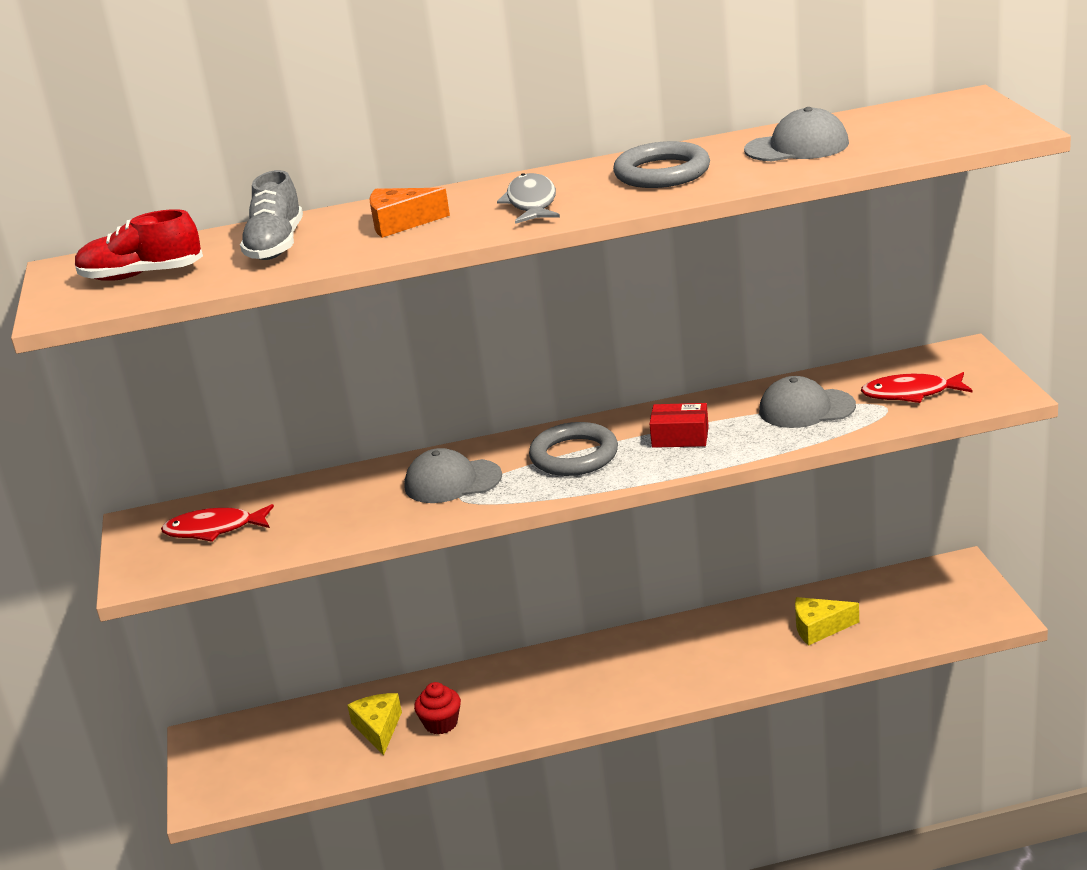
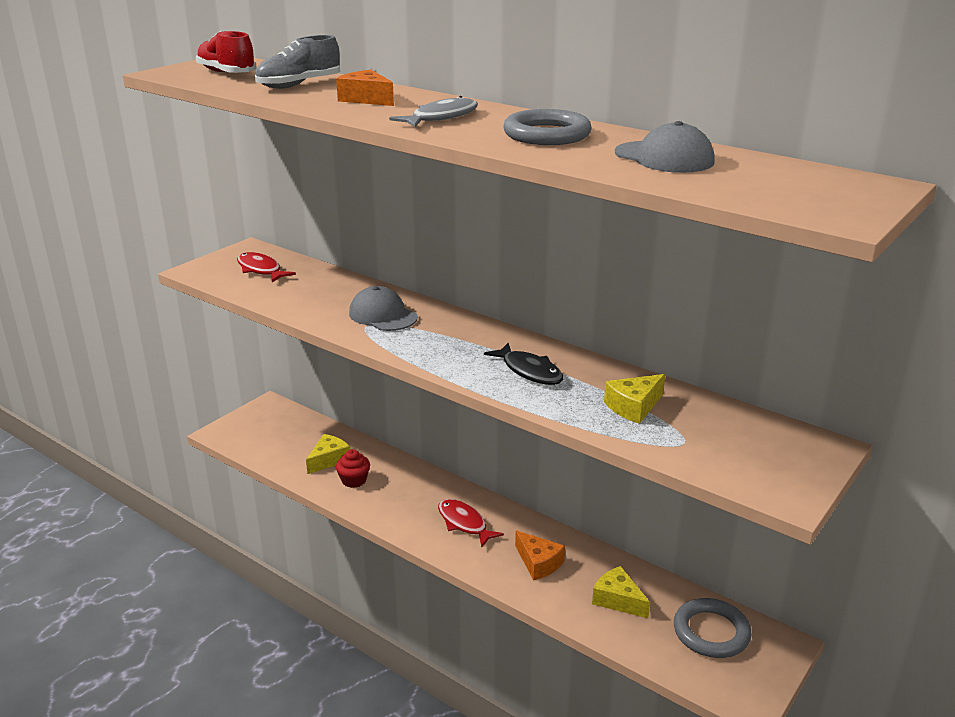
camera: 45 degrees right, 0 degrees up
(574, 455) = (459, 342): grey ring -> grey ring (711, 632)
(680, 437) = (529, 371): red box -> black fish
(720, 652) = (538, 563): none -> orange cheese
(806, 409) = (634, 407): grey cap -> yellow cheese
(911, 393) = (721, 446): red fish -> red fish (464, 523)

